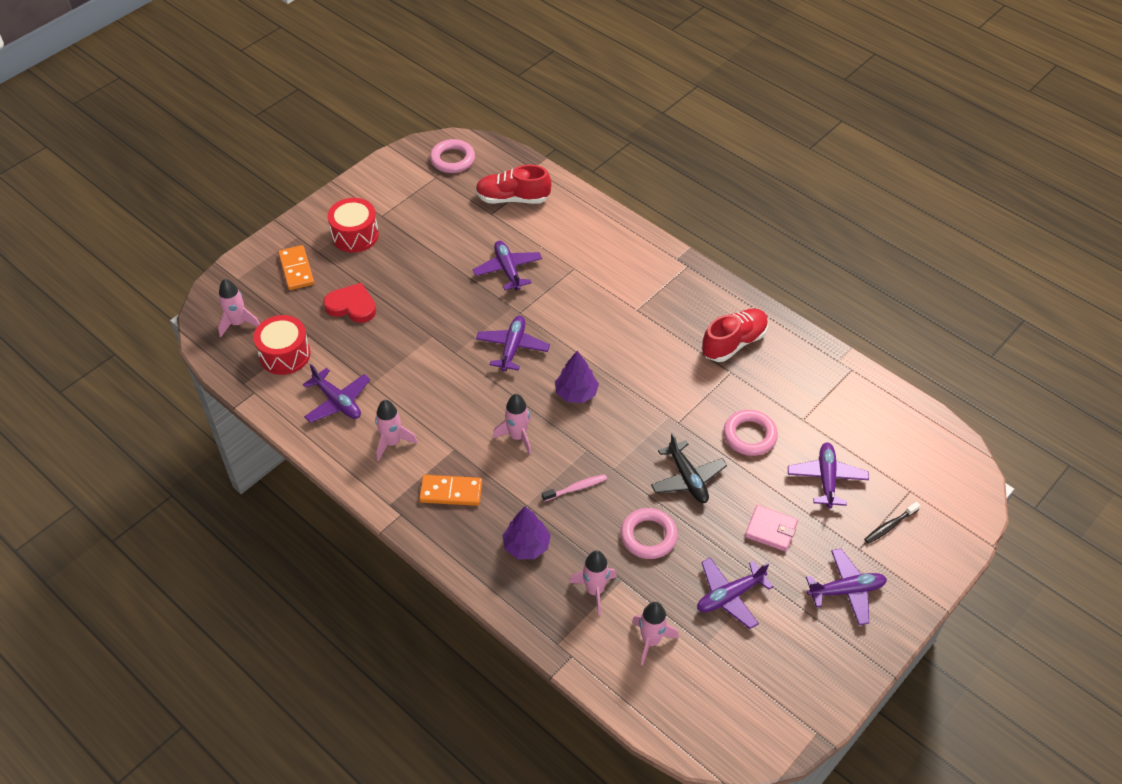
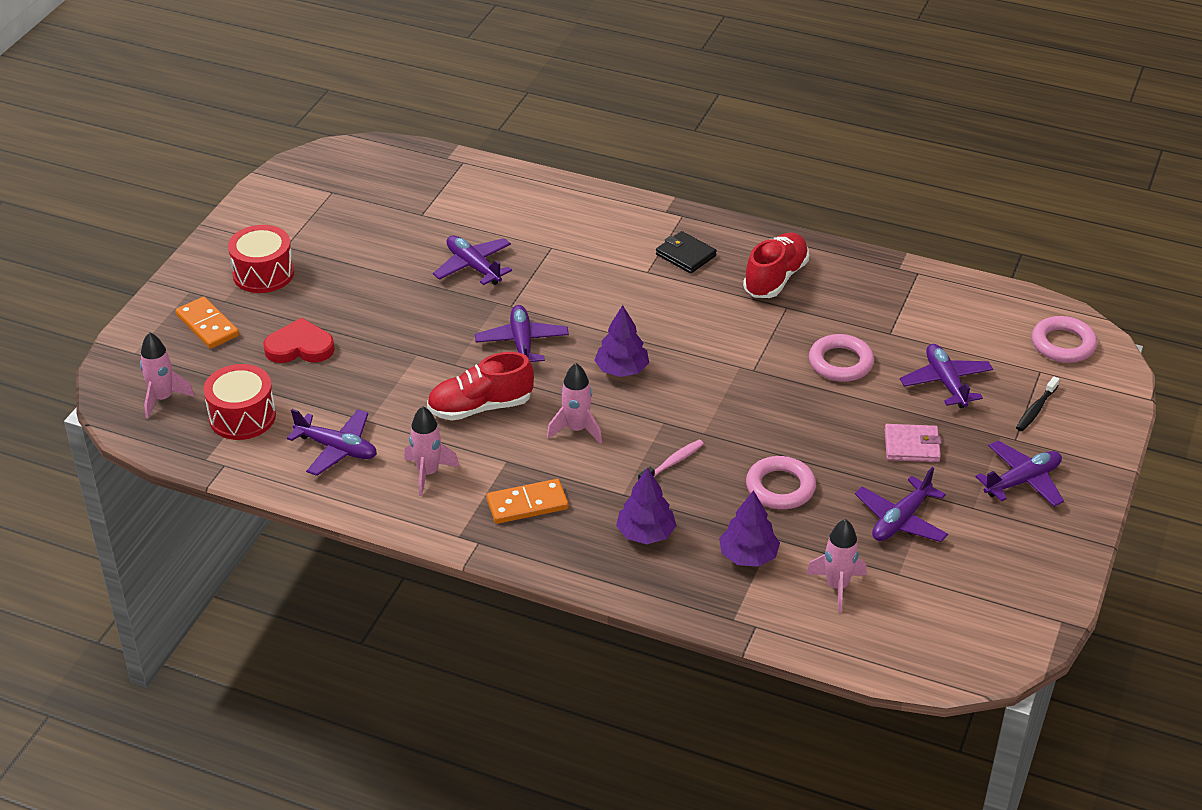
camera: 20 degrees left, 10 degrees down
(452, 159) = (343, 170): pink ring -> pink ring (1063, 344)
(513, 198) = (440, 194): red shoe -> red shoe (480, 407)
(595, 590) = (748, 556): pink rocket -> purple tree
(673, 302) = (685, 255): none -> black wallet
(687, 478) = (794, 421): black plane -> none

